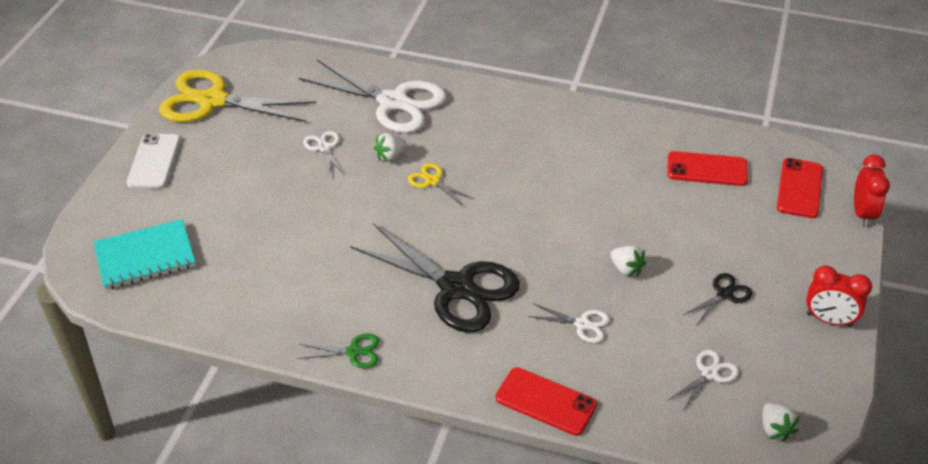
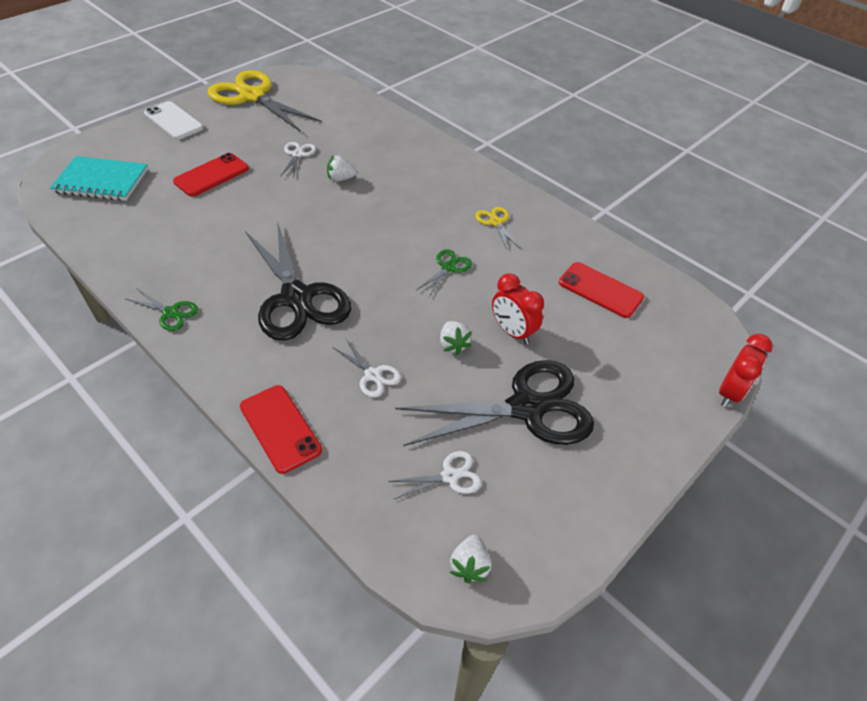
camera: 25 degrees right, 5 degrees up
(154, 161) = (173, 121): white phone -> white phone turned 75 degrees counterclockwise
(393, 102) = (379, 142): white scissors -> none
(432, 181) = (355, 209): yellow scissors -> yellow scissors (495, 222)
(565, 202) = (448, 267): none -> green scissors
(724, 294) = (526, 407): black scissors -> black scissors, size x2.30
(799, 188) = (679, 342): red phone -> red phone (211, 175)
(829, 320) = (614, 481): red clock -> red clock (512, 332)

